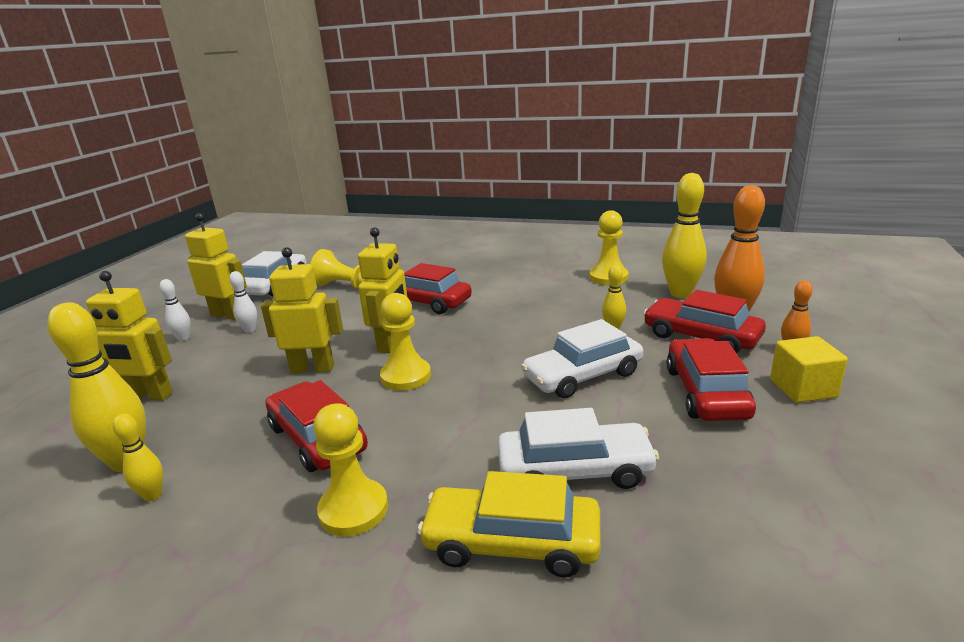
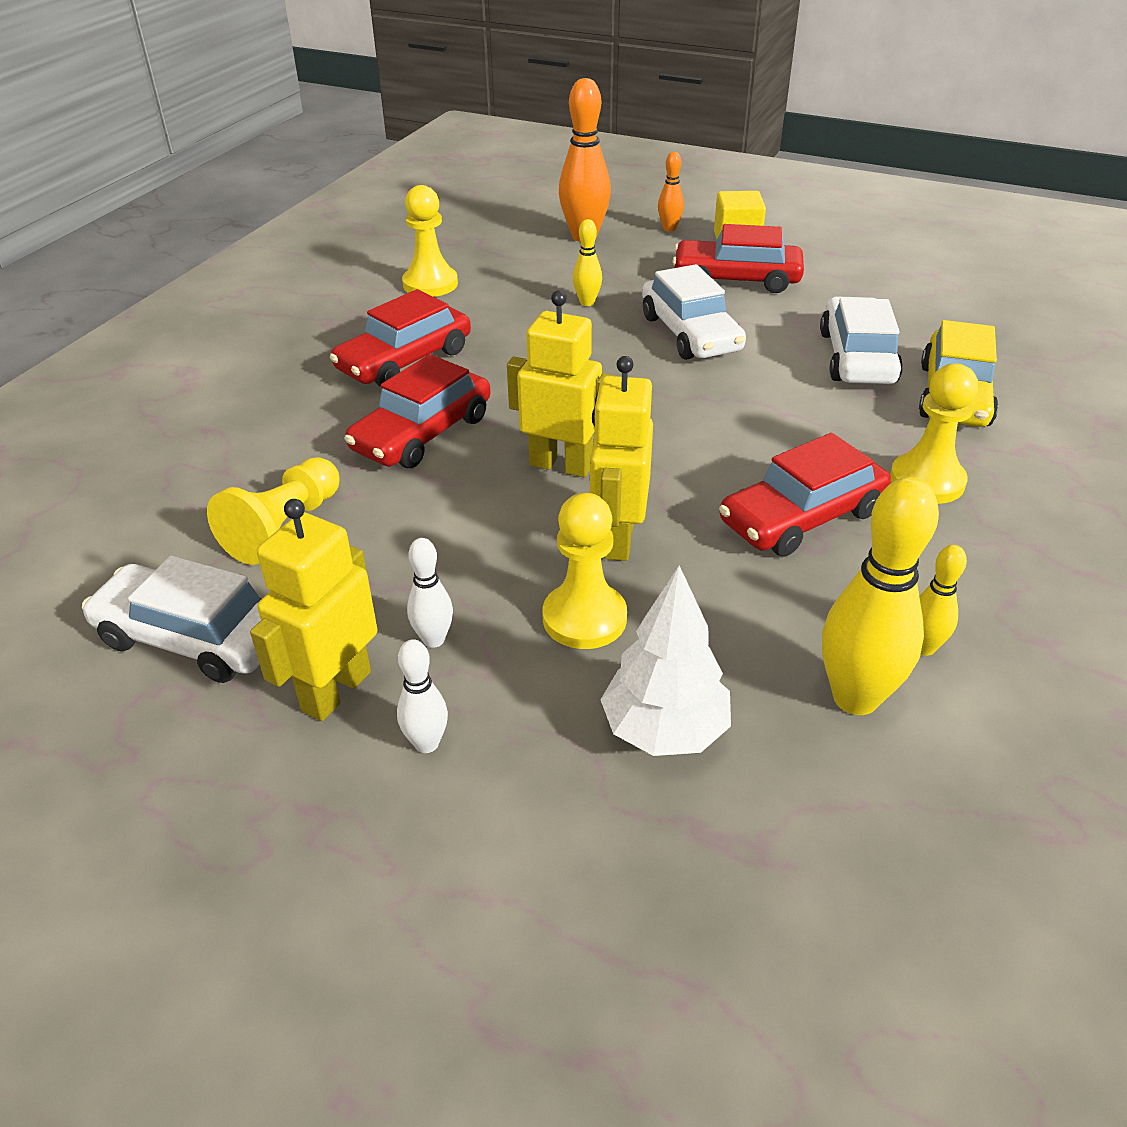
camera: 85 degrees left, 15 degrees up
(149, 396) = (665, 730): yellow robot -> white tree
(406, 376) = (663, 451): yellow pawn -> yellow pawn (584, 618)
(680, 293) = (511, 251): yellow bowling pin -> none
(701, 336) = (625, 260): red car -> red car (404, 360)

